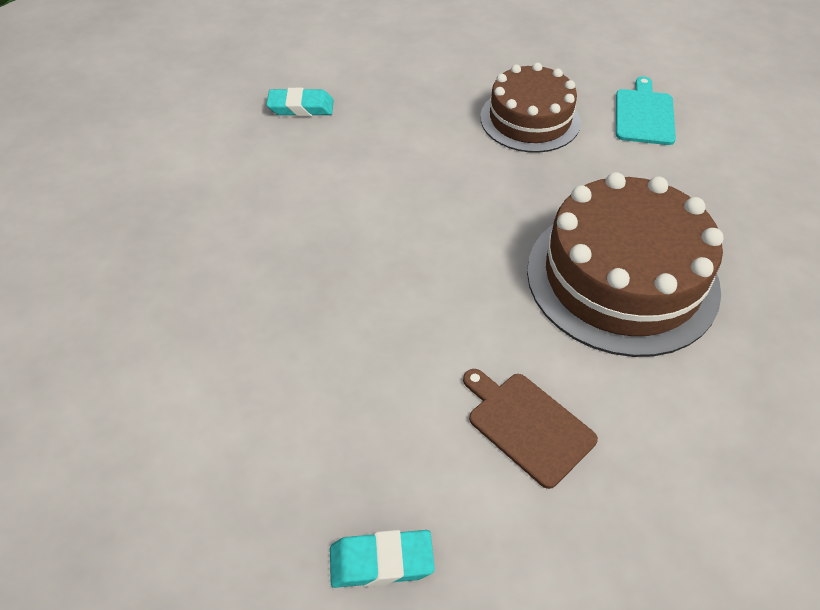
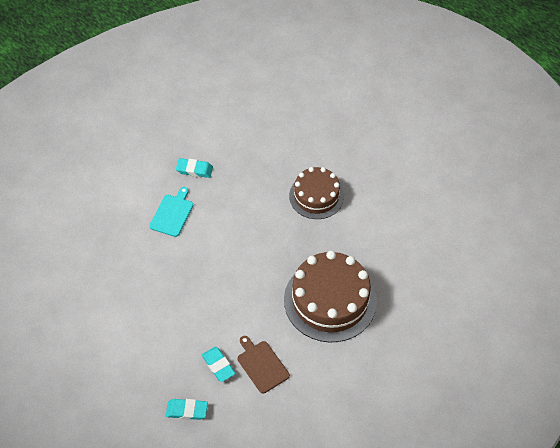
camera: 10 degrees right, 5 degrees up
(431, 442) = (218, 365): none -> turquoise eraser
(644, 115) = (380, 202): turquoise cutting board -> turquoise cutting board (172, 214)

